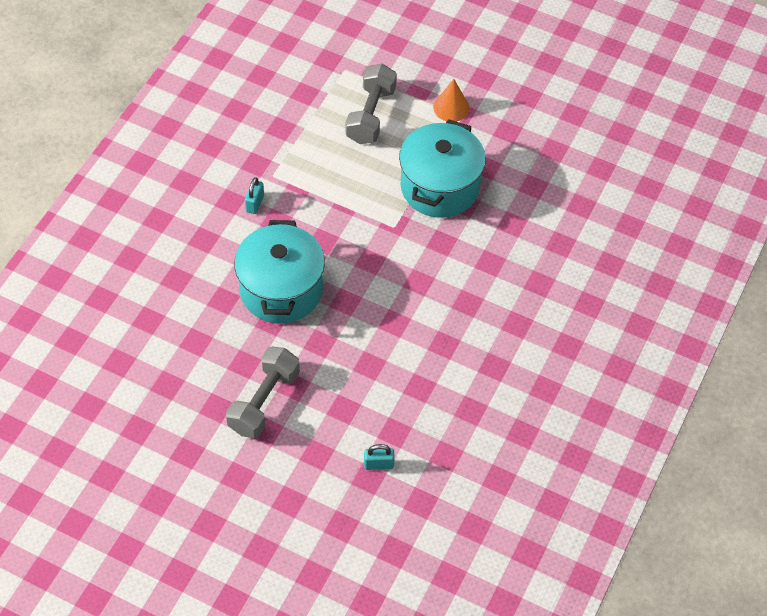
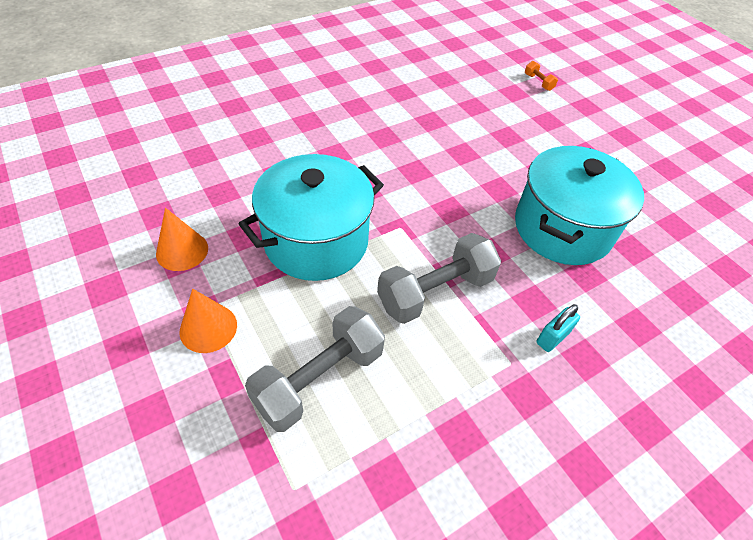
camera: 150 degrees left, 5 degrees down
(264, 401) = (619, 153): grey dumbbell -> grey dumbbell (435, 291)
(378, 464) = (538, 82): turquoise padlock -> orange dumbbell
(512, 137) = (182, 251): none -> orange cone

